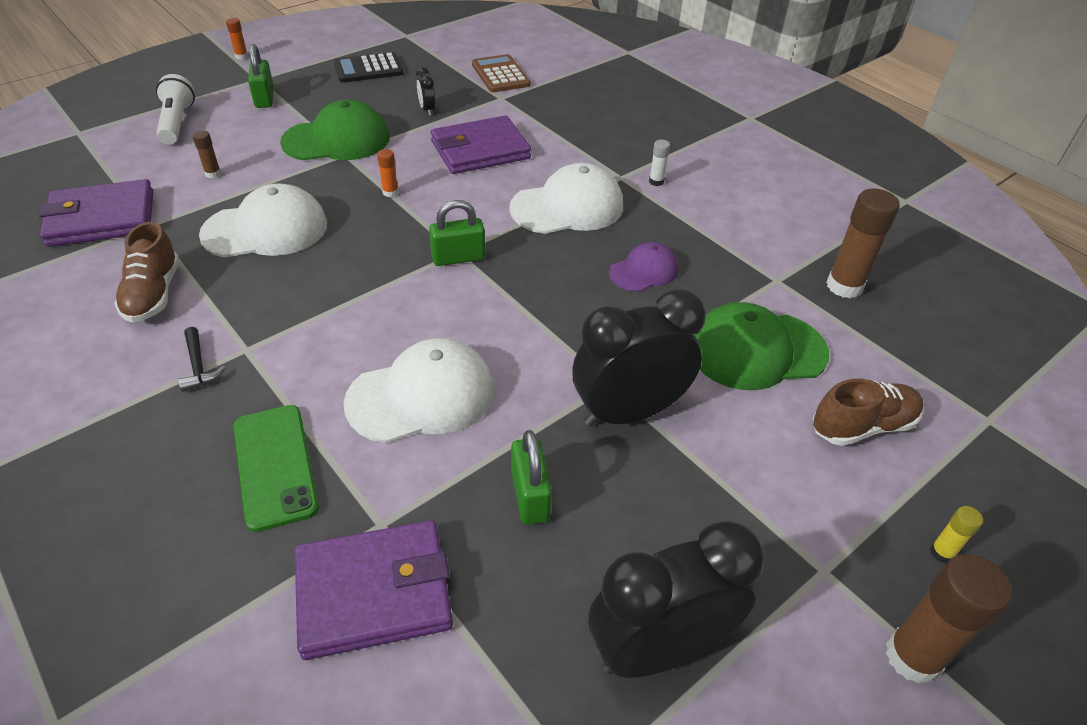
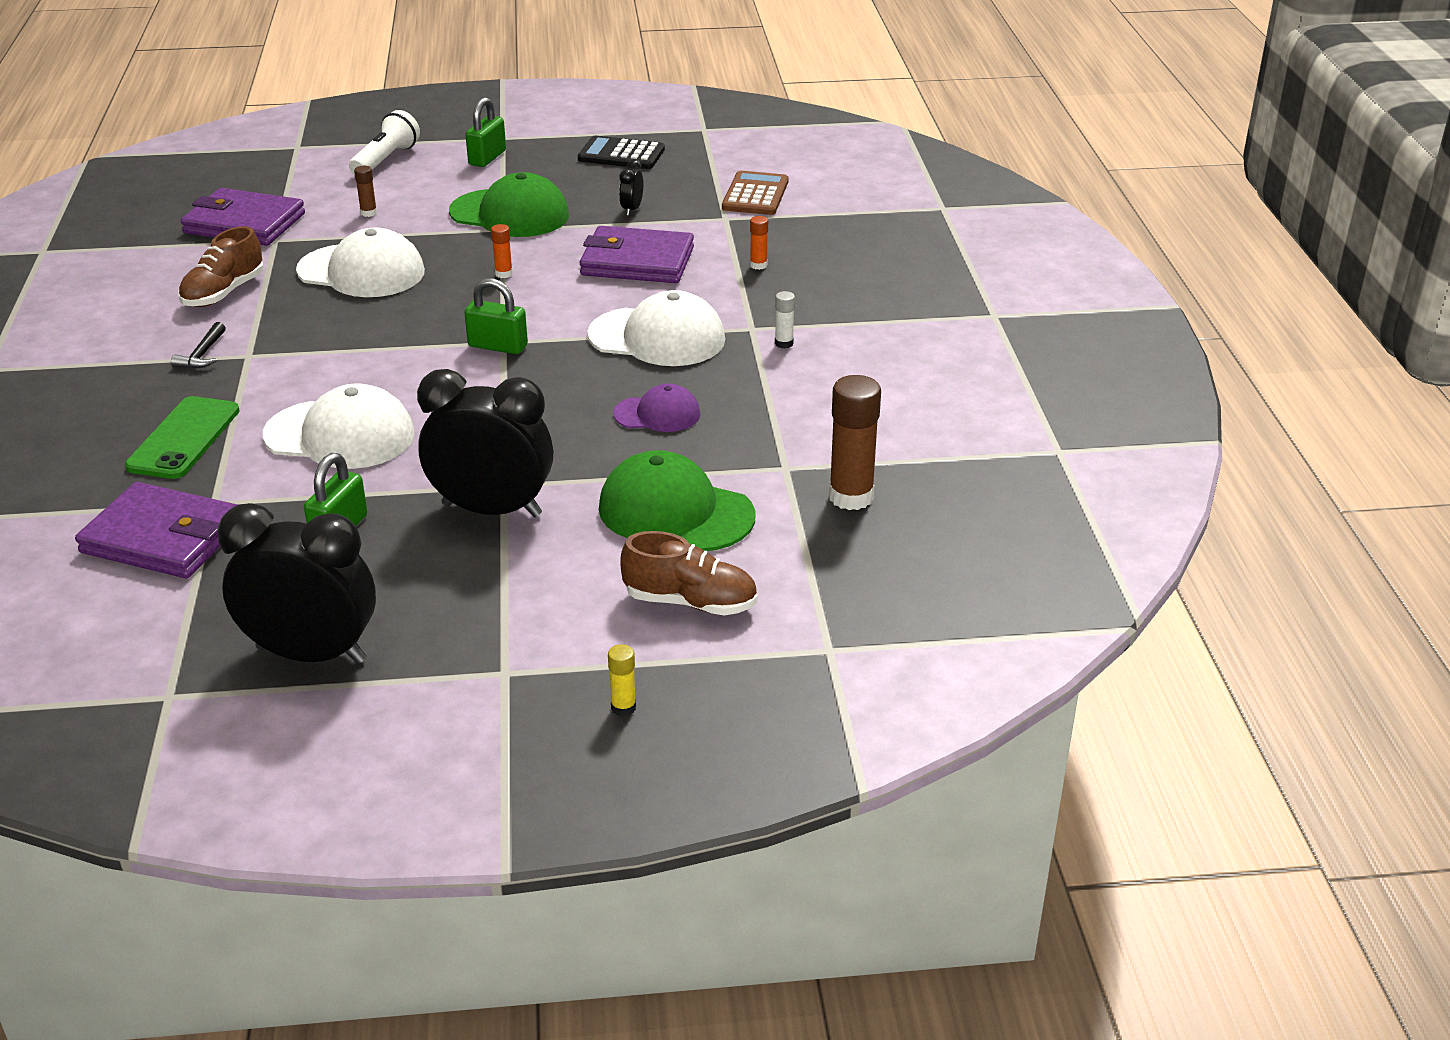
camera: 35 degrees right, 10 degrees down
(241, 56) = (510, 112): orange glue stick -> orange glue stick (758, 265)
(912, 657) = (495, 749): brown glue stick -> none

